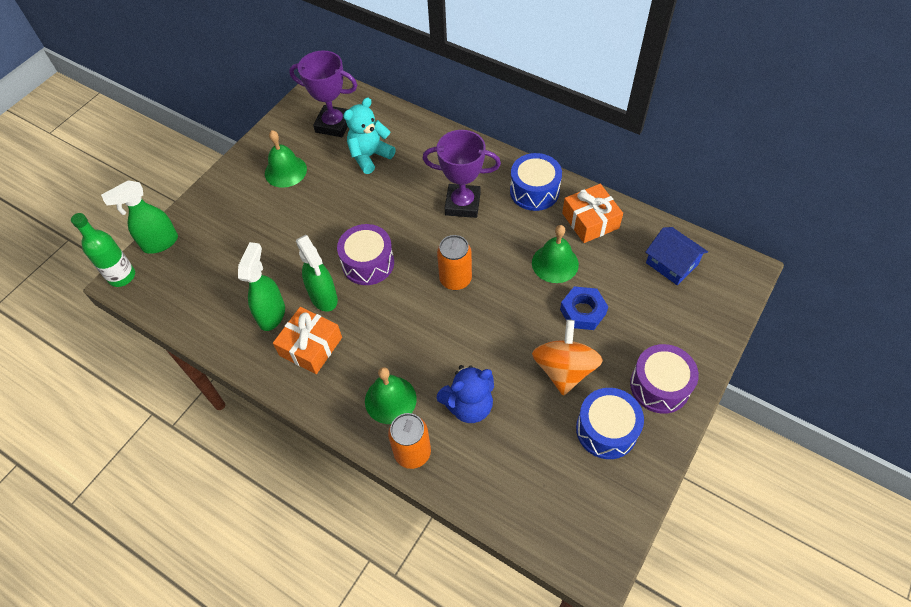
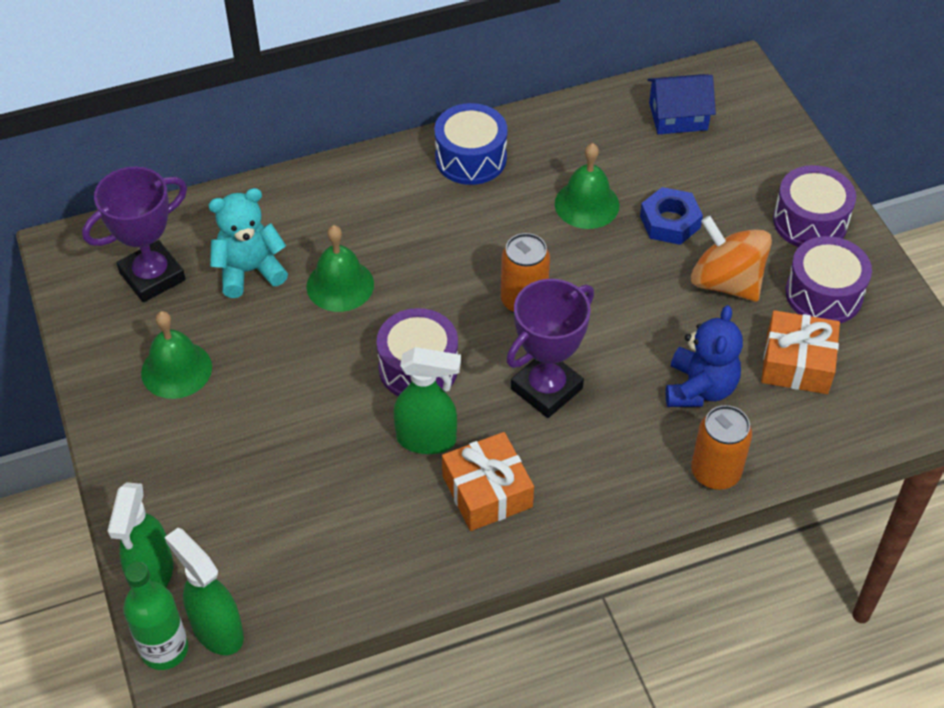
camera: 55 degrees left, 5 degrees down
(272, 314) = (400, 506): green spray bottle -> green spray bottle (217, 630)
(370, 156) = (249, 271): turquoise teddy bear -> turquoise teddy bear turned 75 degrees clockwise
(390, 399) = (631, 454): green bell -> green bell (340, 285)
(462, 204) = (422, 230): purple trophy -> purple trophy (546, 388)
(590, 220) = (560, 140): orange gift -> orange gift (797, 363)
(606, 430) = (823, 294): blue drum -> purple drum

